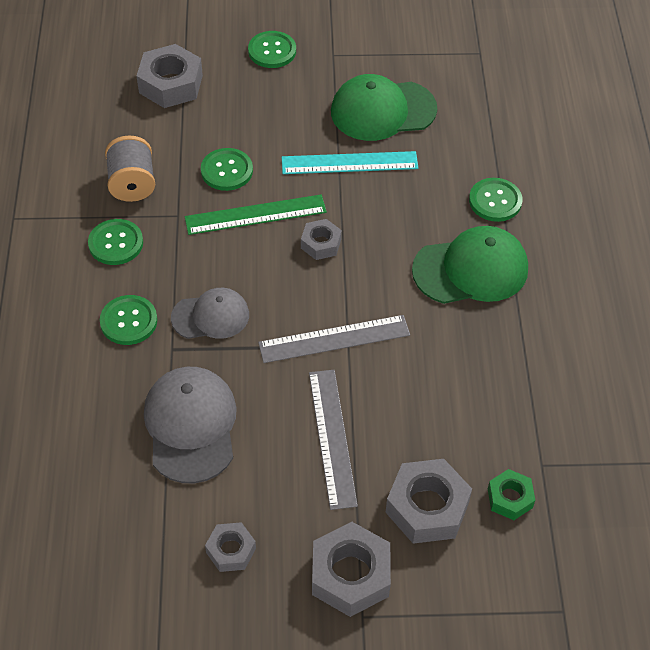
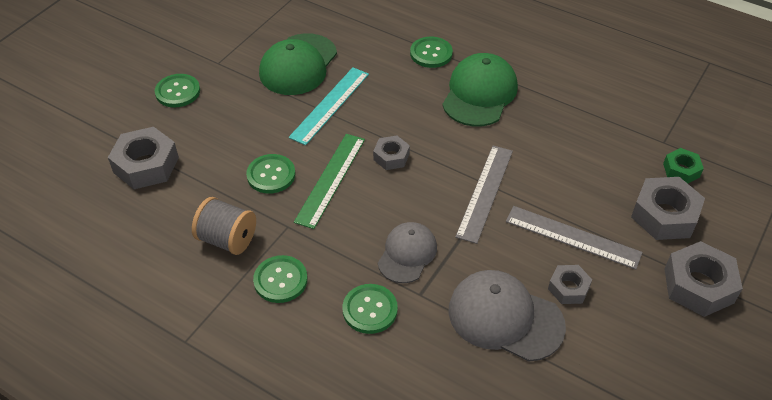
camera: 55 degrees left, 5 degrees down
(231, 550) = (638, 348): grey nut -> grey nut (568, 288)

